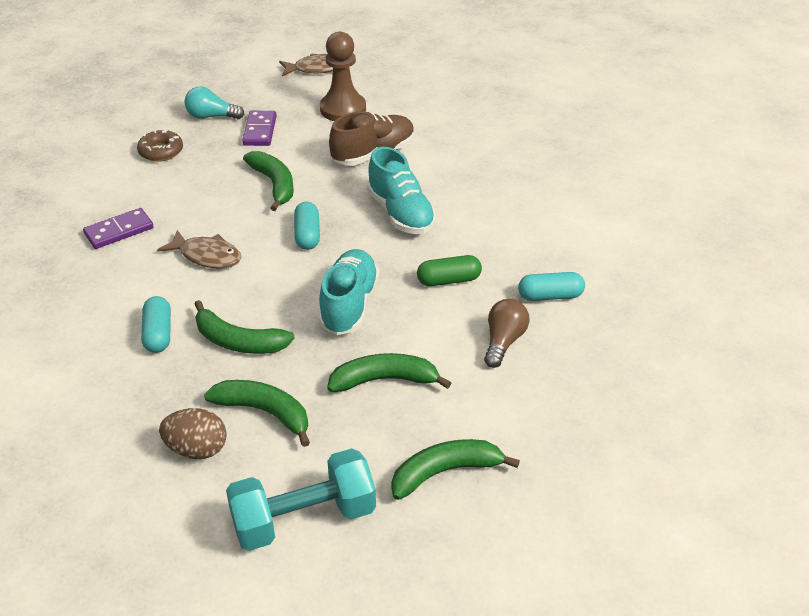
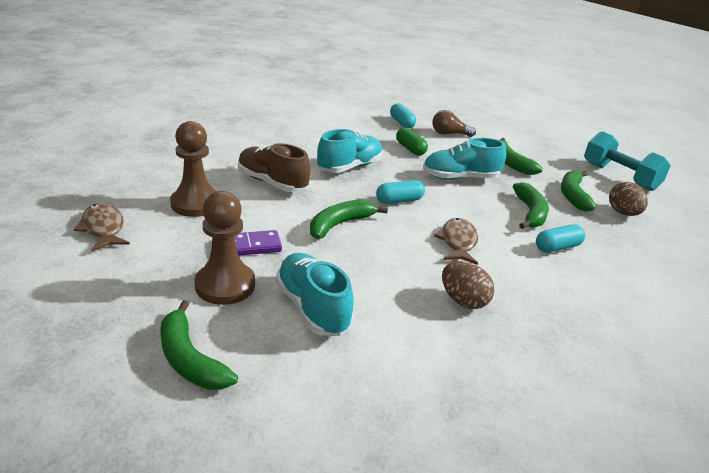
camera: 110 degrees left, 10 degrees down
(119, 231) = (463, 301): purple domino -> brown egg
(161, 151) = (312, 308): brown donut -> turquoise shoe
(211, 116) = (225, 285): turquoise light bulb -> brown pawn
(445, 472) = (550, 145): green banana -> green banana (189, 359)

